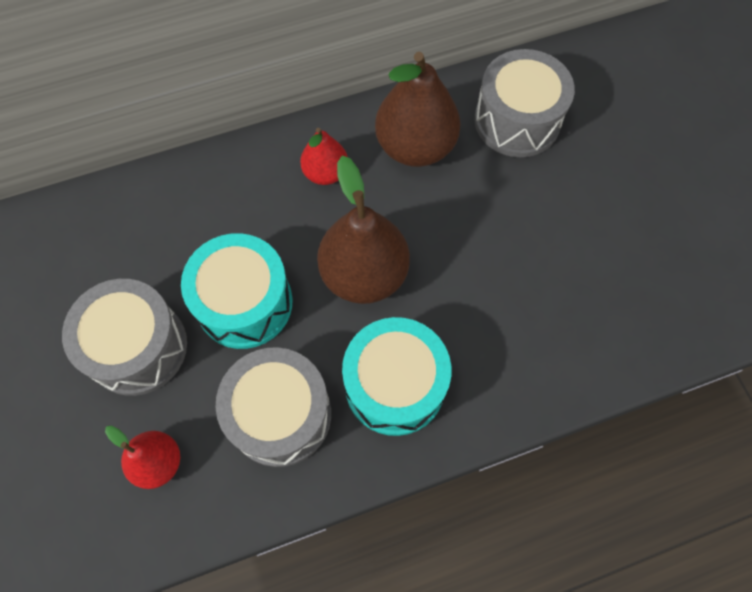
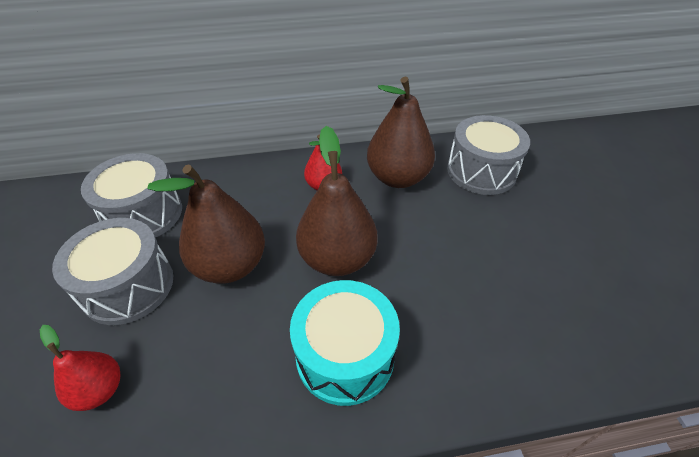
camera: 10 degrees right, 20 degrees down
(244, 303) = (230, 265): turquoise drum -> brown pear
(280, 415) = (229, 364): grey drum -> grey drum (143, 214)

